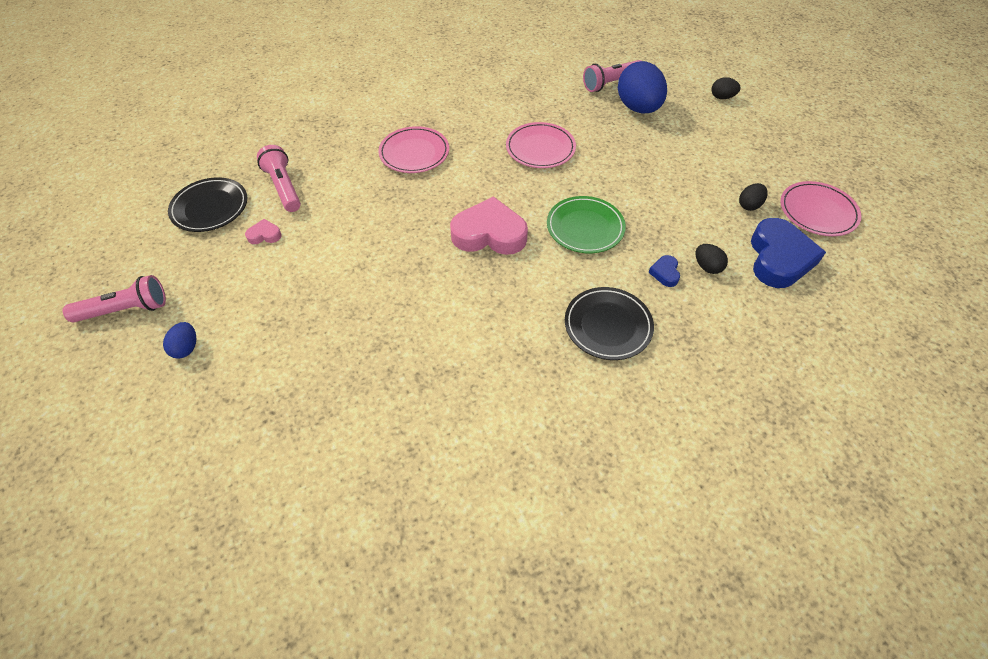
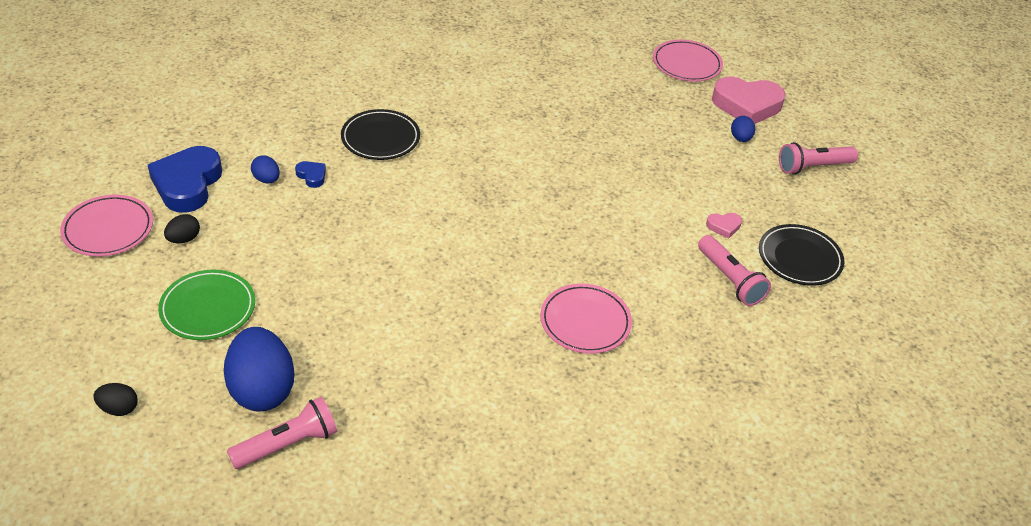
camera: 175 degrees right, 10 degrees down
(489, 234) = (486, 219): pink heart -> pink heart (747, 105)
(540, 148) = (419, 323): pink plate -> pink plate (686, 64)
(585, 227) = (382, 222): green plate -> green plate (208, 308)
(665, 273) = (312, 176): blue heart -> blue heart turned 45 degrees counterclockwise
(707, 267) = (266, 179): black egg -> blue egg

